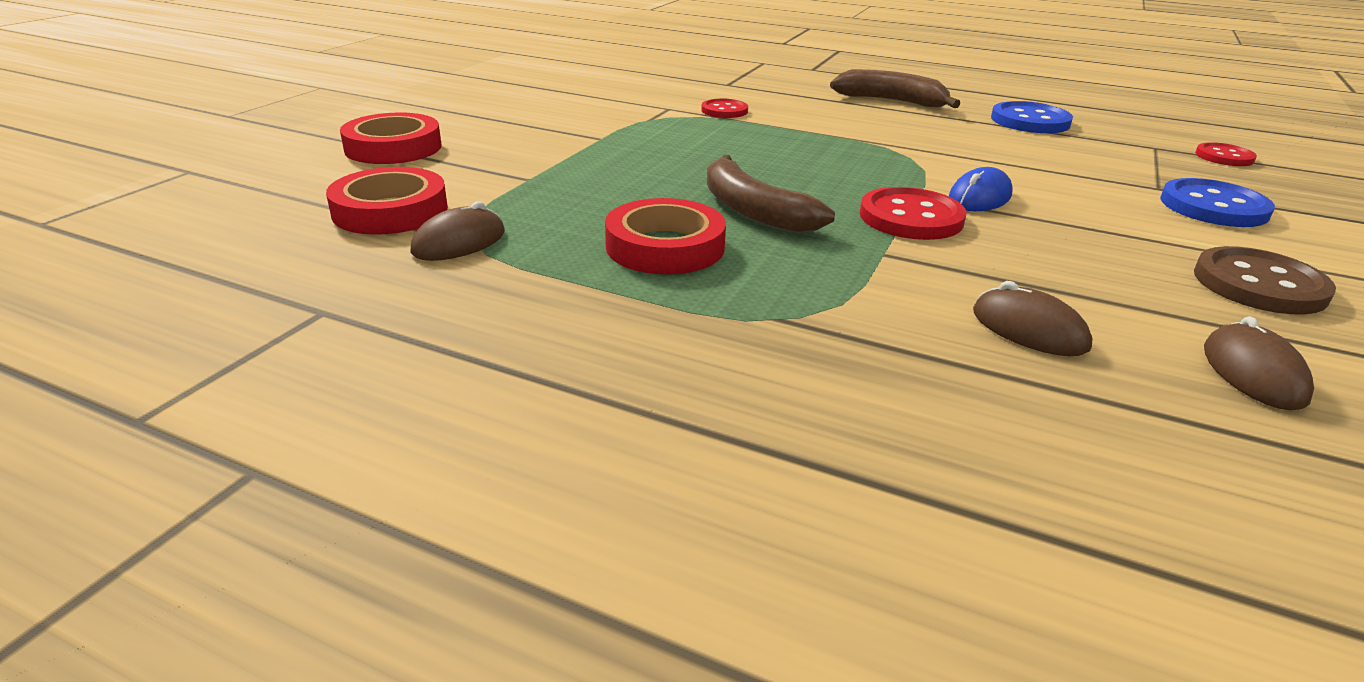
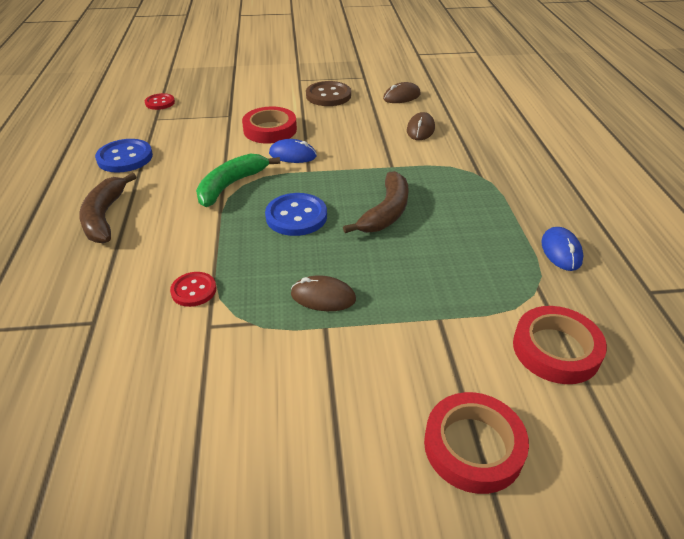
camera: 120 degrees left, 10 degrees up
(459, 242) = (545, 292): brown mouse -> brown mouse (323, 297)
(499, 289) = (561, 251): none -> blue mouse
(665, 246) = (460, 223): red tape -> red tape (270, 130)
(911, 217) = (342, 167): red button -> none
(913, 151) = (231, 185): none -> green banana
(1213, 207) = (246, 104): blue button -> blue button (296, 216)

